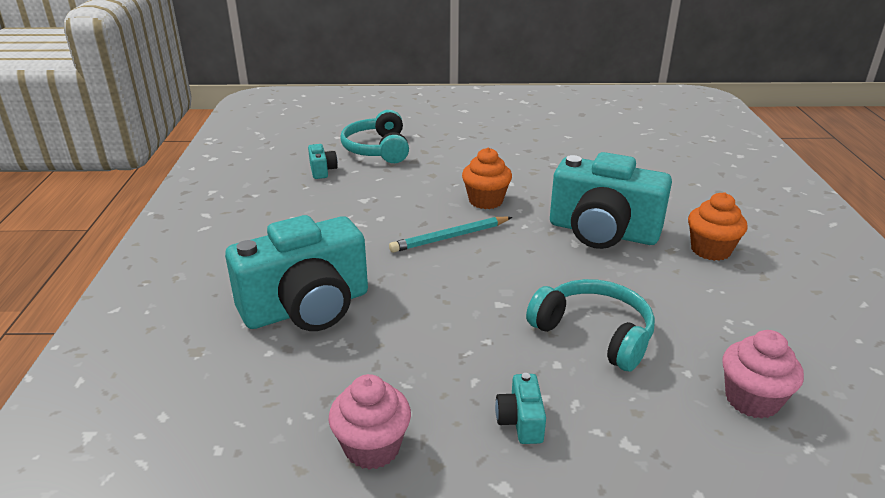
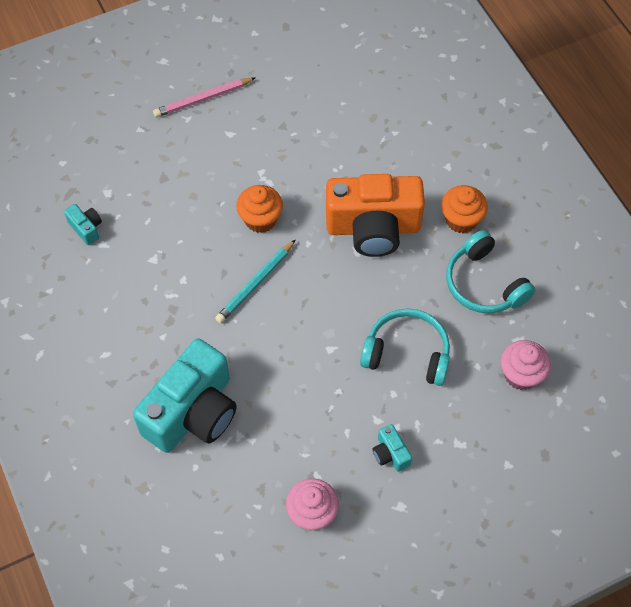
camera: 25 degrees left, 30 degrees up
(378, 149) = (117, 171): turquoise headphones -> turquoise headphones (484, 283)
(482, 131) = (202, 99): none -> pink pencil
(602, 232) = (373, 228): turquoise camera -> orange camera

